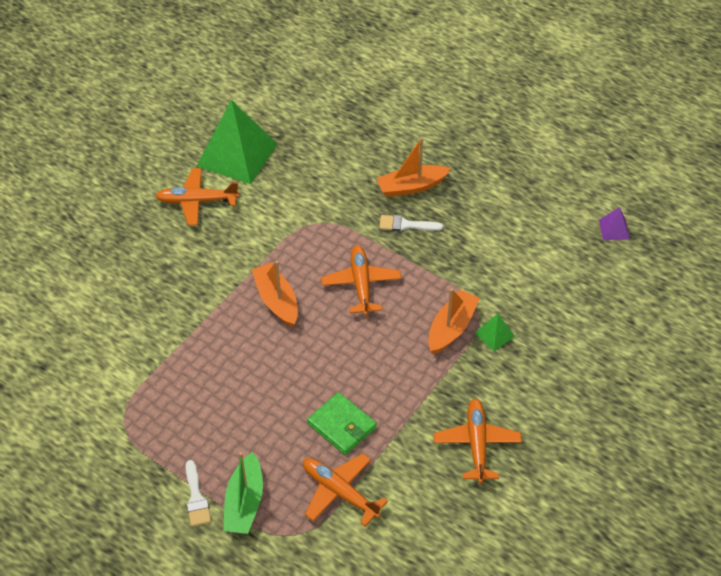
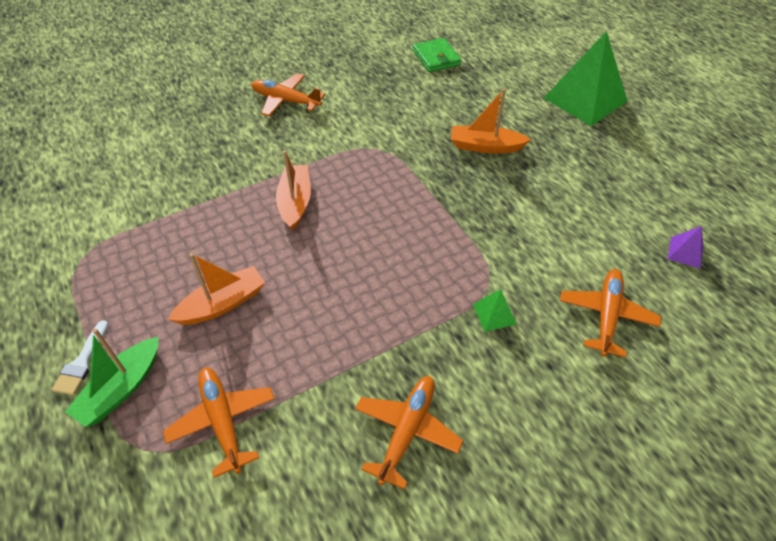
camera: 25 degrees right, 0 degrees up
(237, 155) = (345, 76): green pyramid -> green pyramid (585, 99)
(342, 425) = (274, 347): green wallet -> green wallet (436, 58)
(361, 284) = (384, 215): orange plane -> orange plane (606, 316)
(405, 225) = (460, 177): white brush -> none
(451, 328) = (451, 289): orange boat -> orange boat (223, 304)

